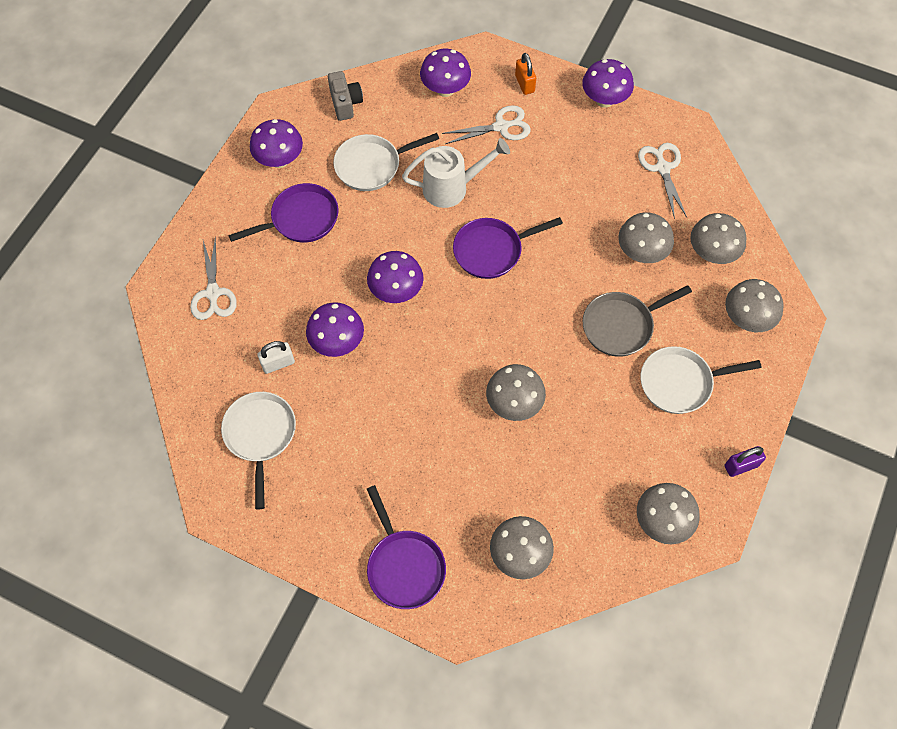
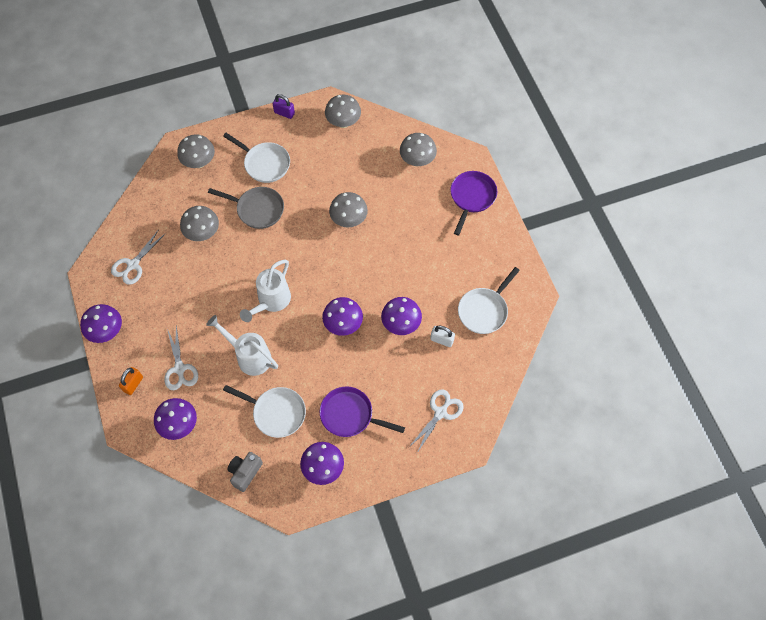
camera: 135 degrees left, 0 degrees up
(492, 250) = (271, 301): purple pan -> white watering can
(501, 126) = (180, 369): white scissors -> white scissors turned 135 degrees counterclockwise
(712, 253) = (171, 203): grey mushroom -> none

